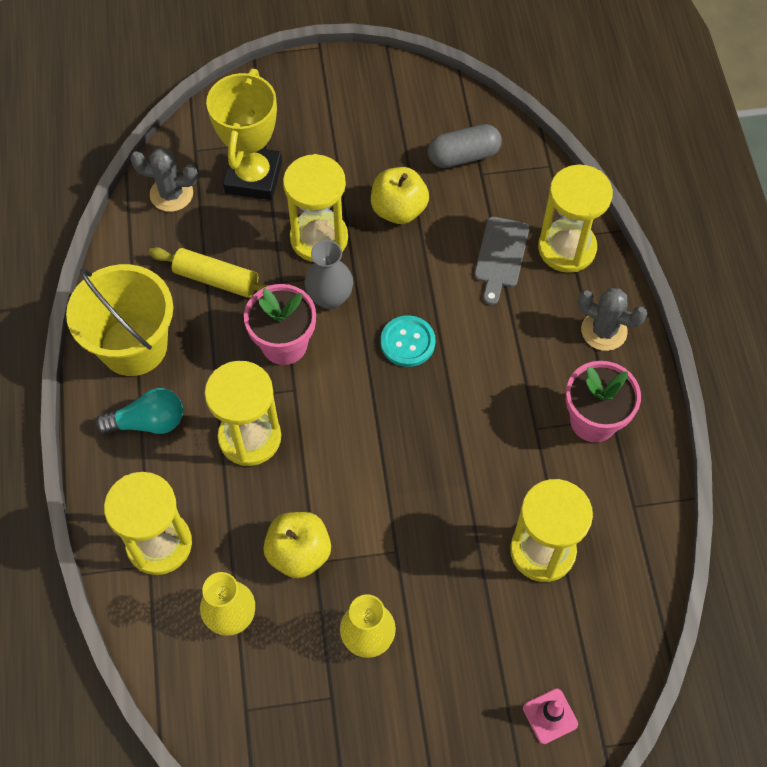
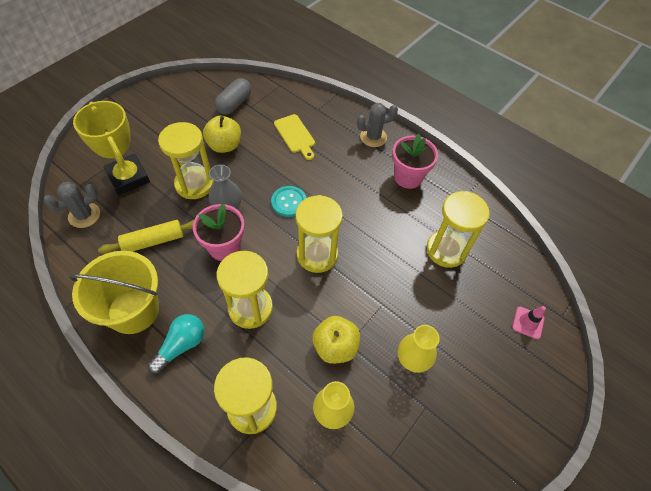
camera: 45 degrees left, 5 degrees down
(500, 256) = (295, 135): grey cutting board -> yellow cutting board
(566, 248) = (322, 114): yellow hourglass -> yellow hourglass (317, 255)

